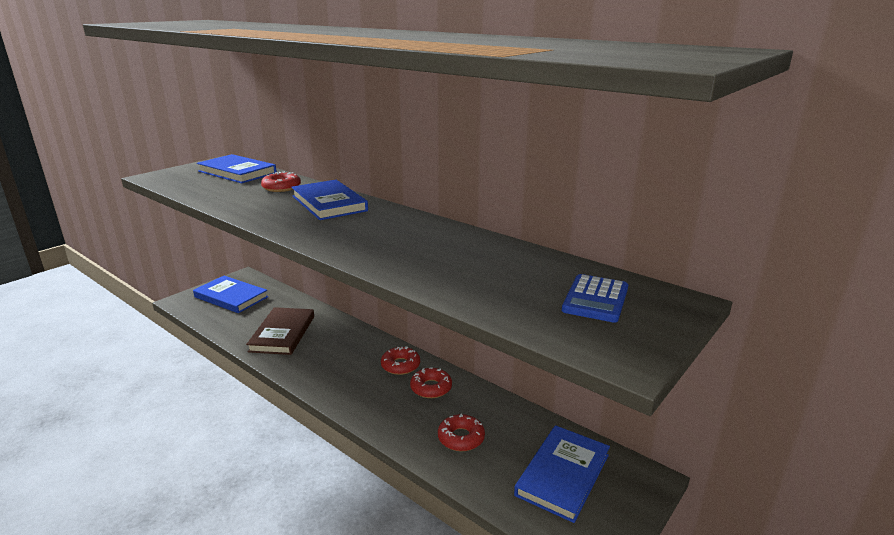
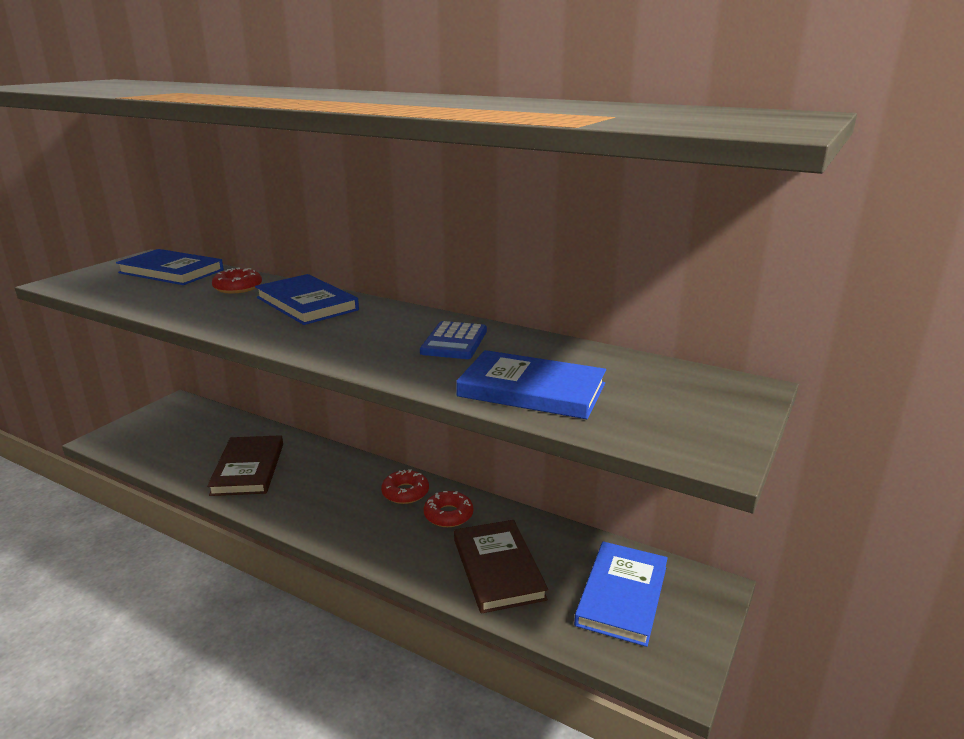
camera: 10 degrees left, 0 degrees up
(231, 297) = (168, 429): blue book -> blue book (532, 390)
(461, 438) = (498, 568): red donut -> brown book
(595, 299) = (658, 393): blue calculator -> blue calculator (454, 342)

